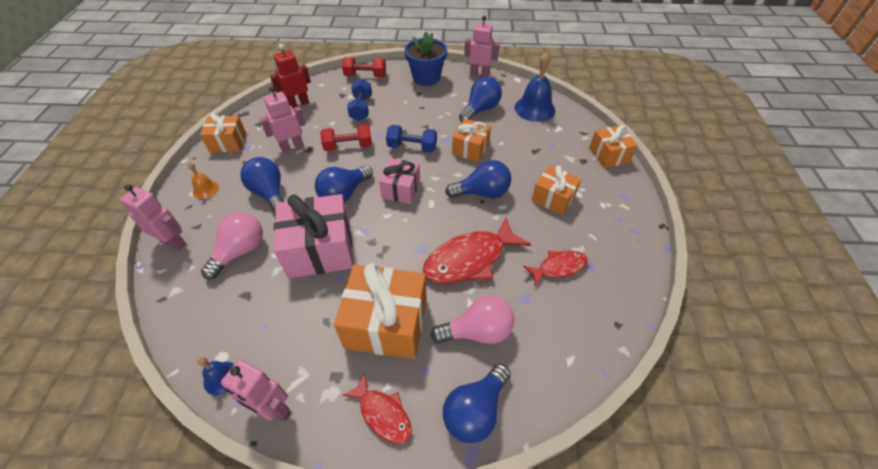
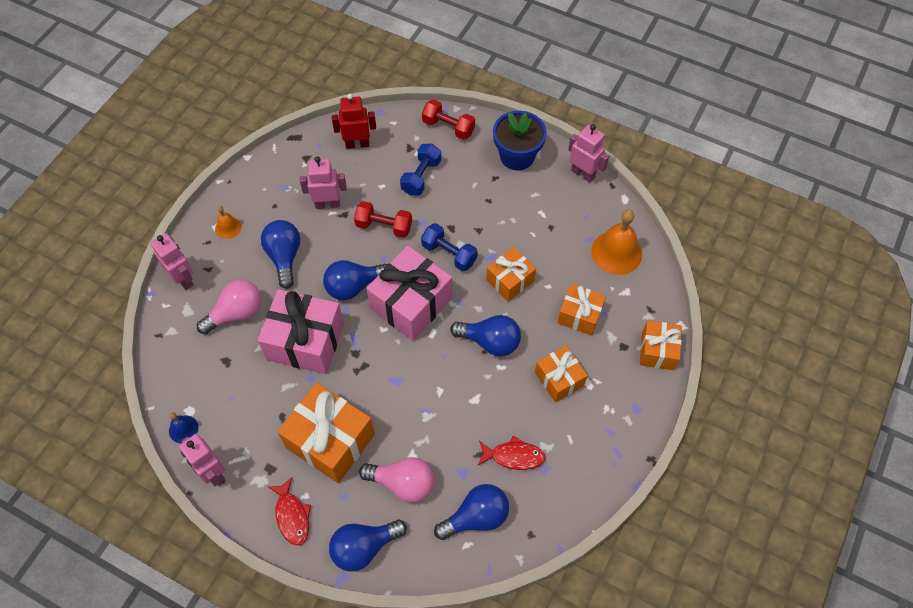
camera: 25 degrees right, 10 degrees up
(228, 142) = (267, 173): orange gift -> orange gift (579, 315)
(401, 189) = (411, 304): pink gift -> pink gift, size x1.70
(469, 259) = (435, 411): red fish -> none
(480, 109) = (552, 230): blue light bulb -> blue light bulb (476, 517)
(534, 108) = (616, 252): blue bell -> orange bell

